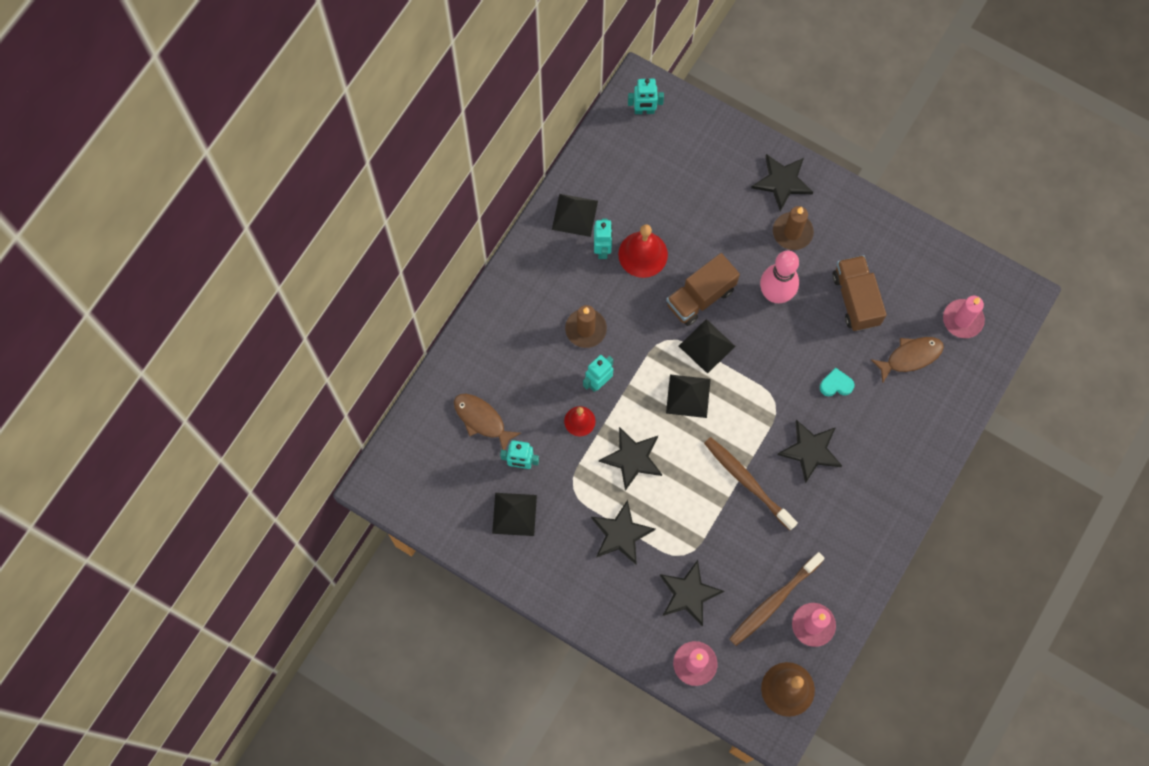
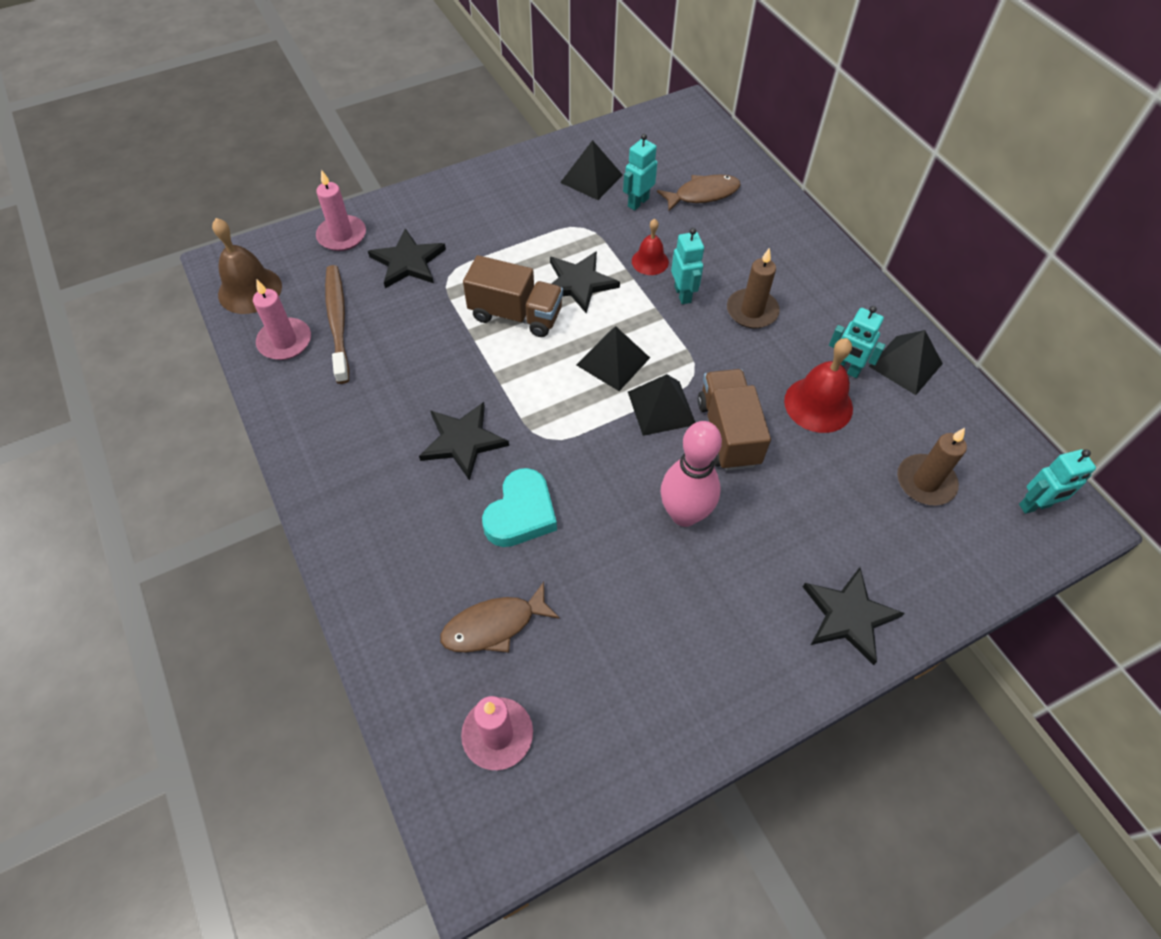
camera: 120 degrees right, 15 degrees down
(621, 534) = (509, 240): black star -> none
(644, 111) = (1034, 506): turquoise robot -> turquoise robot turned 135 degrees counterclockwise
(747, 482) = (477, 364): brown toothbrush -> none
(792, 232) = (762, 584): brown candle -> brown candle (925, 482)
(836, 384) = (521, 513): turquoise heart -> turquoise heart, size x1.70
(855, 299) = (619, 606): brown truck -> brown truck (516, 314)
(910, 357) = (494, 625): brown fish -> brown fish turned 60 degrees clockwise

